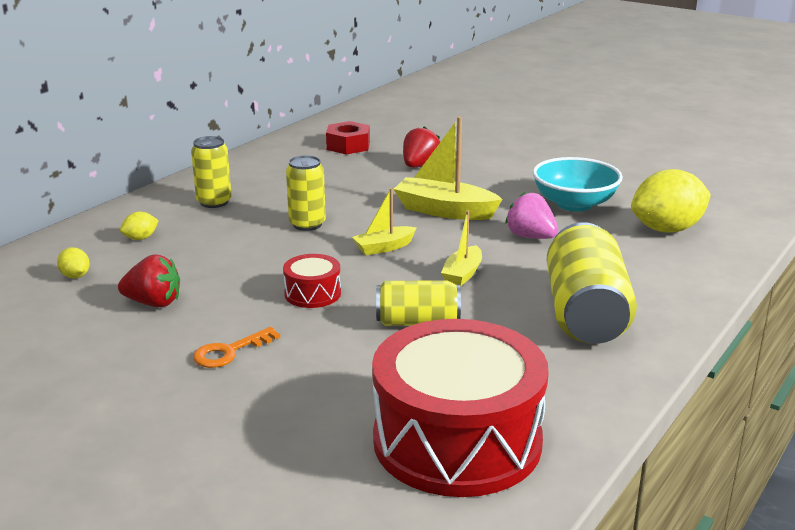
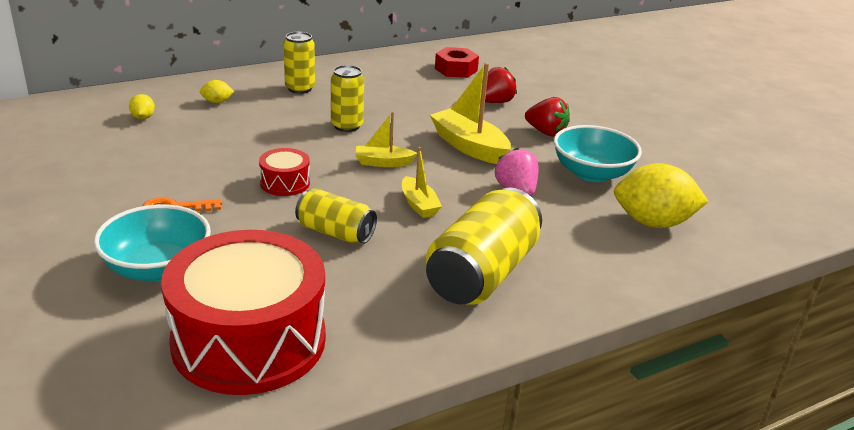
camera: 25 degrees right, 5 degrees up
(153, 303) = (168, 154): red strawberry -> red strawberry (546, 132)
(285, 411) = (157, 268): none -> turquoise bowl
(462, 274) = (419, 205): yellow boat -> yellow boat turned 75 degrees counterclockwise

